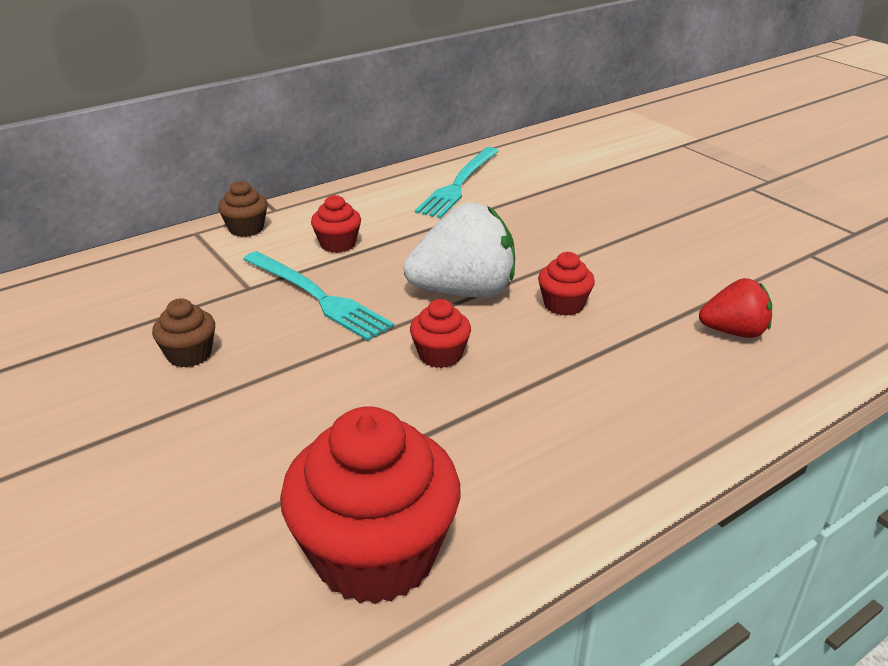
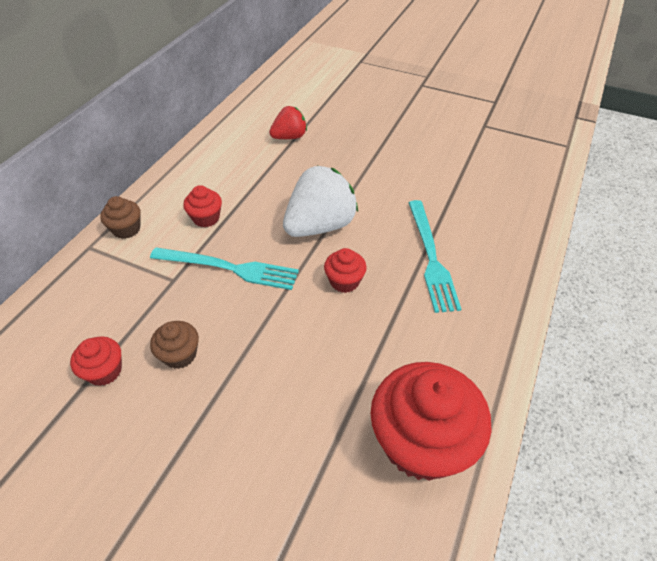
camera: 30 degrees left, 15 degrees up
(459, 184) = (247, 137): turquoise fork -> turquoise fork (431, 257)
(563, 305) = (385, 213): red cupcake -> red cupcake (104, 371)
(734, 332) = (486, 196): red strawberry -> red strawberry (289, 137)

